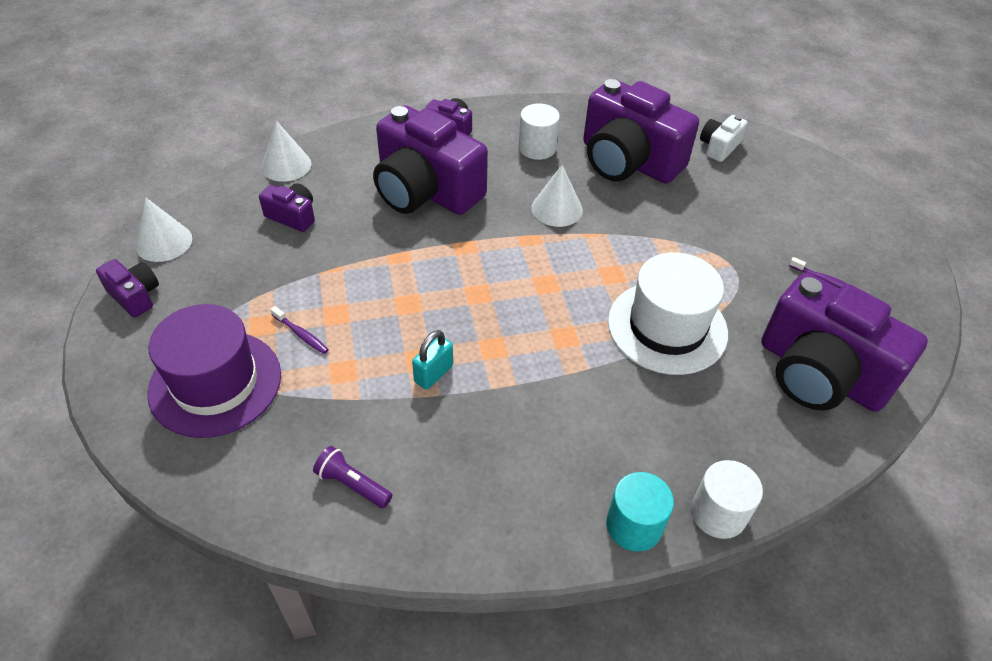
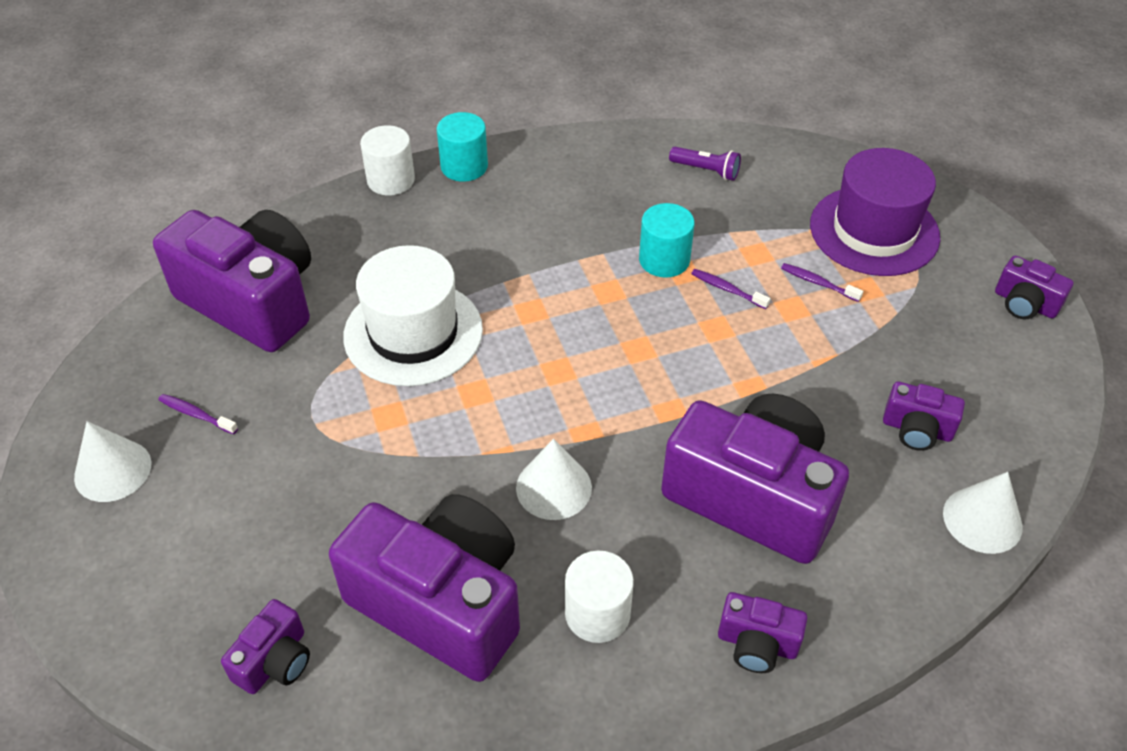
camera: 175 degrees right, 0 degrees up
(164, 242) = (1051, 372): white cone -> white cone (113, 470)
(385, 337) = (727, 289): none -> purple toothbrush
(433, 374) = (664, 260): turquoise padlock -> turquoise cylinder
(719, 147) = (275, 661): white camera -> purple camera

